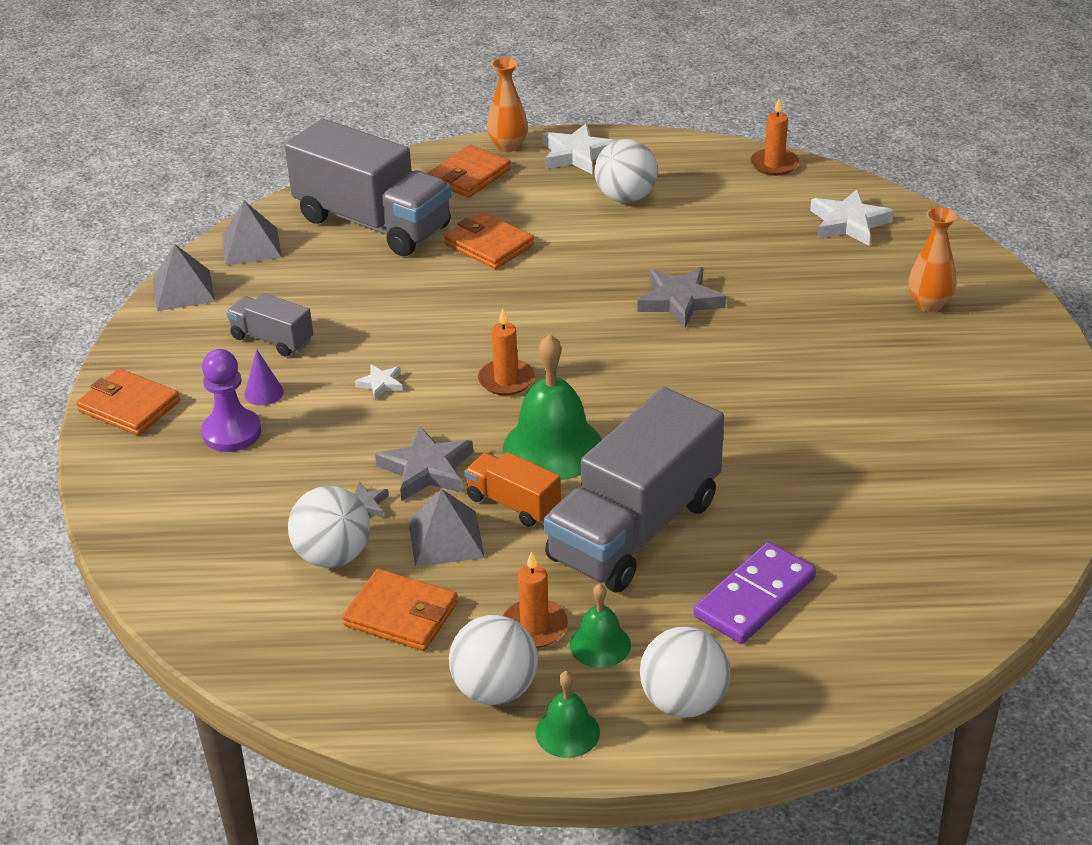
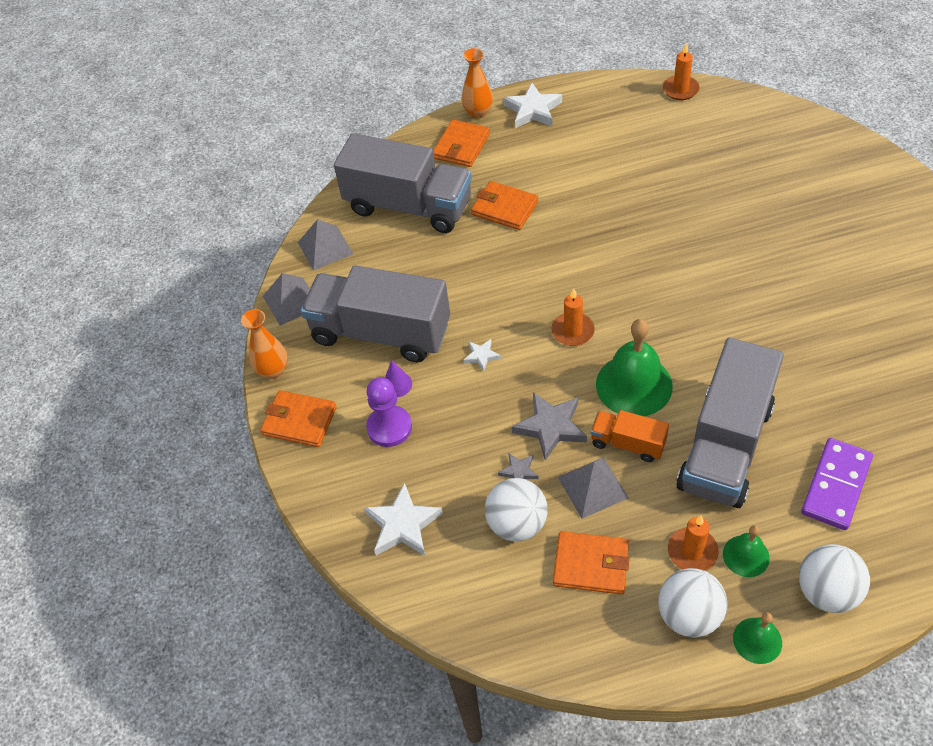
camera: 10 degrees left, 15 degrees up
(272, 339) = (381, 333): grey truck -> grey truck, size x2.09
(625, 198) = (586, 143): white ball -> none
(680, 301) = (667, 230): grey star -> none
(848, 223) = (756, 132): white star -> white star (403, 525)
(929, 304) = (844, 194): orange vase -> orange vase (273, 370)

